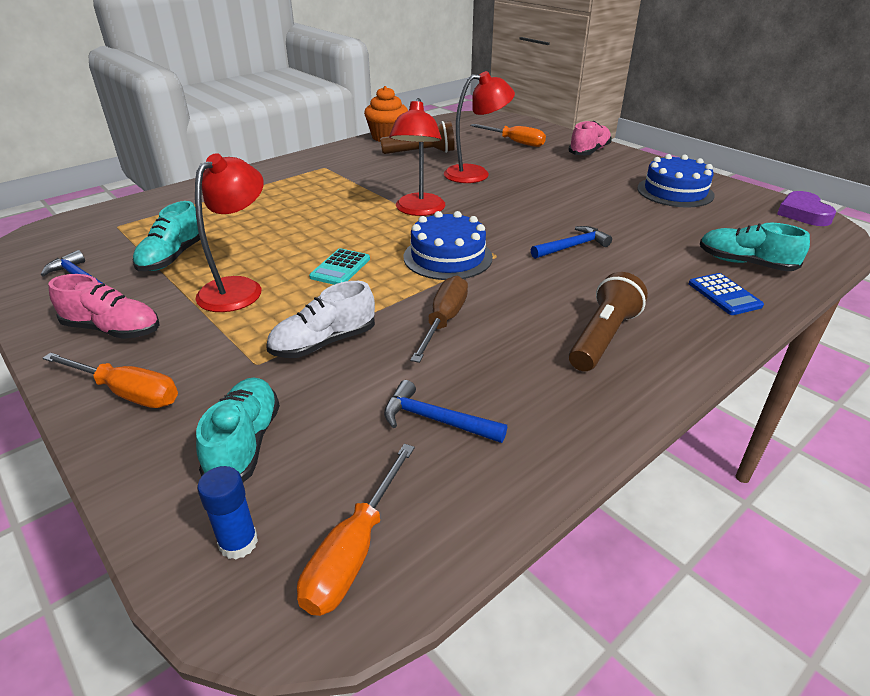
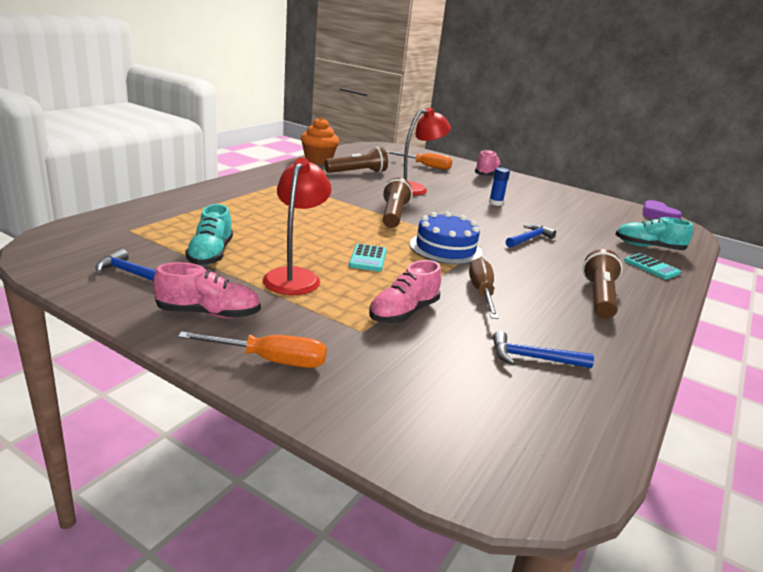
camera: 20 degrees left, 10 degrees down
(238, 543) = (463, 454): blue glue stick -> blue glue stick (495, 203)
(244, 444) = (406, 387): turquoise shoe -> none
(324, 343) = (403, 312): white shoe -> pink shoe
(353, 552) = (551, 448): orange screwdriver -> none
(419, 210) = (393, 215): red lamp -> brown flashlight
(675, 192) = (567, 202): blue cake -> none
(724, 295) = (651, 267): blue calculator -> turquoise calculator

